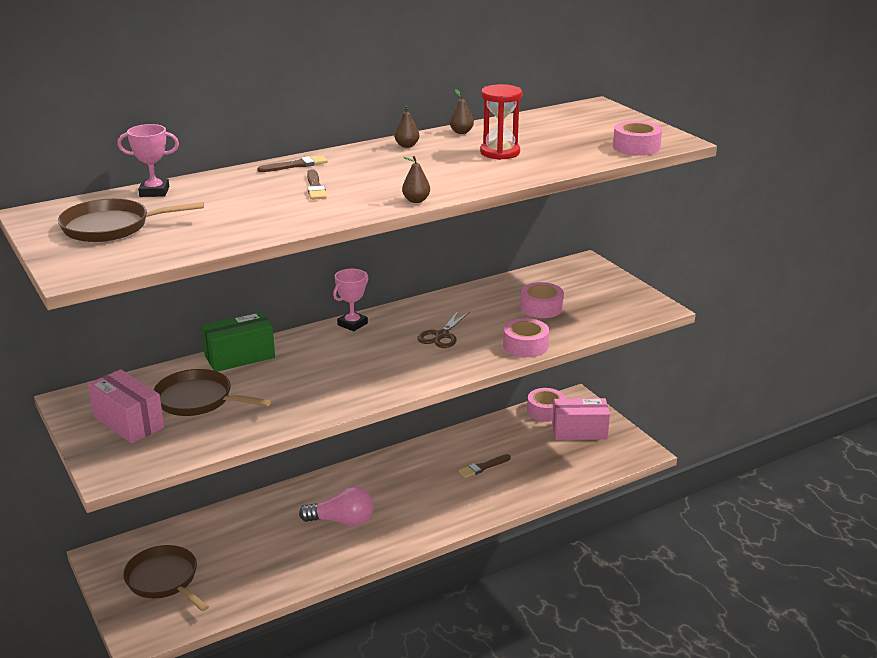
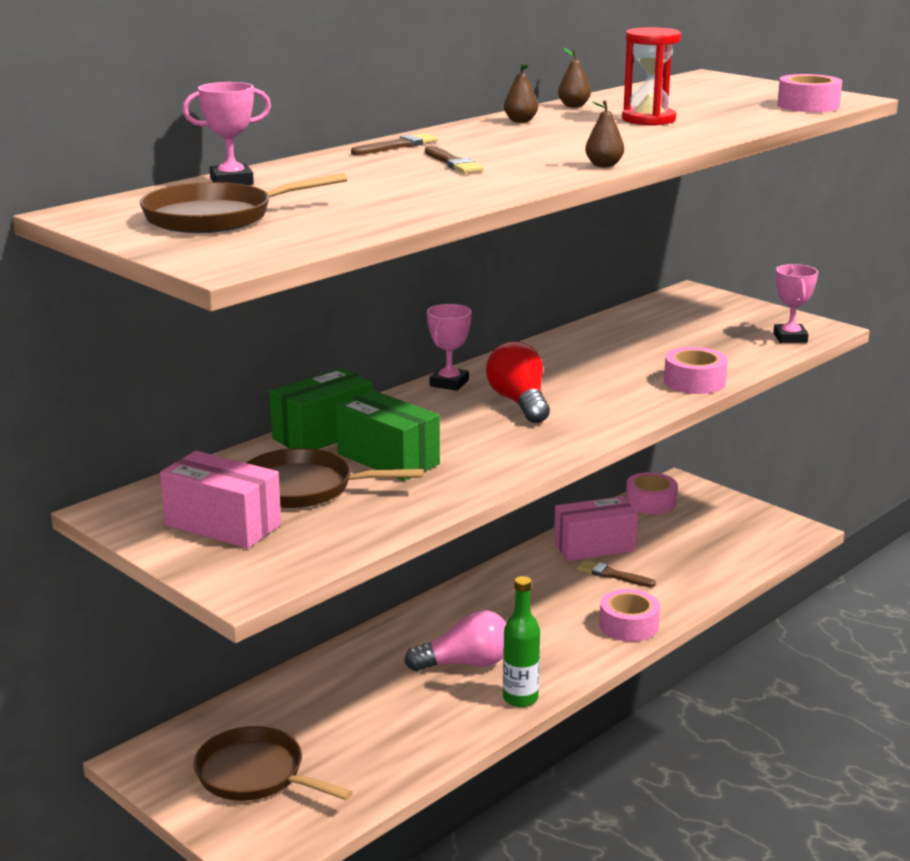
camera: 15 degrees left, 5 degrees down
(267, 384) = (388, 459): none -> green box
(364, 554) = (520, 698): none -> green bottle
(388, 347) = (519, 402): none -> red light bulb
(441, 335) = (578, 383): brown scissors -> none
(483, 467) = (612, 575): brown brush -> brown brush turned 75 degrees clockwise
(541, 308) = (679, 342): pink tape -> pink tape (628, 625)
(579, 431) = (708, 519): pink box -> pink box (594, 546)
(627, 314) = (790, 338): none -> pink trophy

